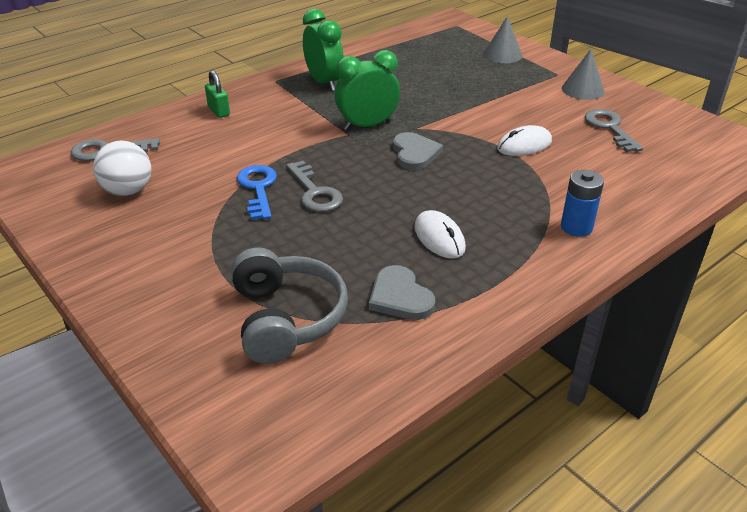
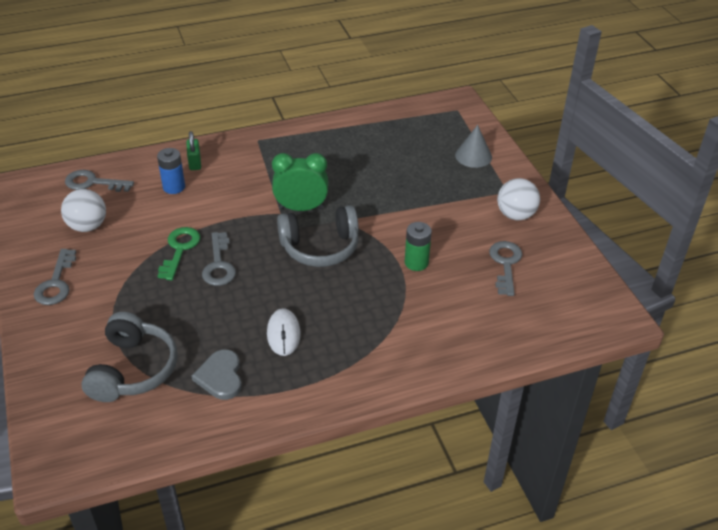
camera: 20 degrees right, 5 degrees up
(123, 255) = (56, 283): none -> grey key
(258, 188) = (180, 249): blue key -> green key
(324, 83) = (296, 152): green clock -> none
(415, 153) = (320, 247): grey heart -> grey headphones
(524, 145) = (416, 263): white mouse -> green battery
(576, 227) = (396, 356): blue battery -> blue battery (174, 187)
(583, 89) = (515, 215): grey cone -> white ball

